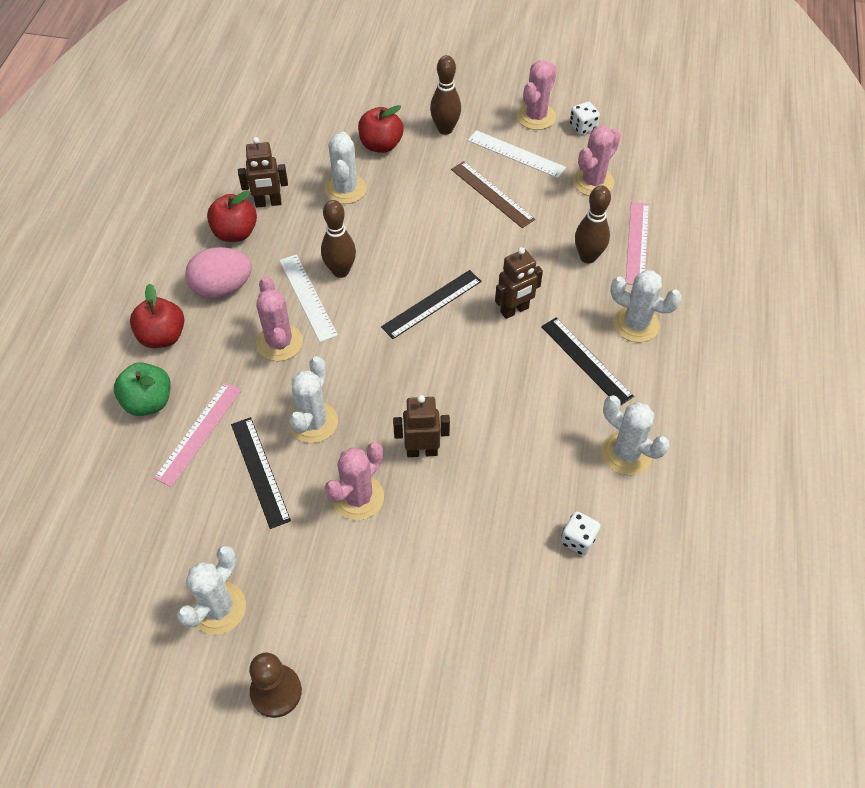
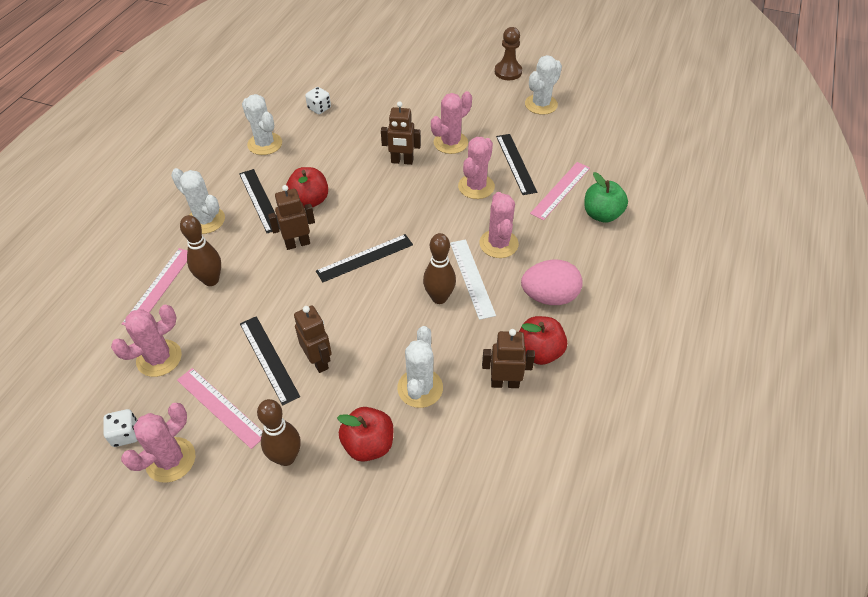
camera: 170 degrees left, 5 degrees down
(162, 336) = (598, 261): red apple -> red apple (309, 201)
(313, 422) = (476, 186): white cactus -> pink cactus
(445, 198) = (318, 361): none -> brown robot
(492, 194) = (269, 359): brown ruler -> black ruler
(516, 154) = (220, 407): white ruler -> pink ruler

